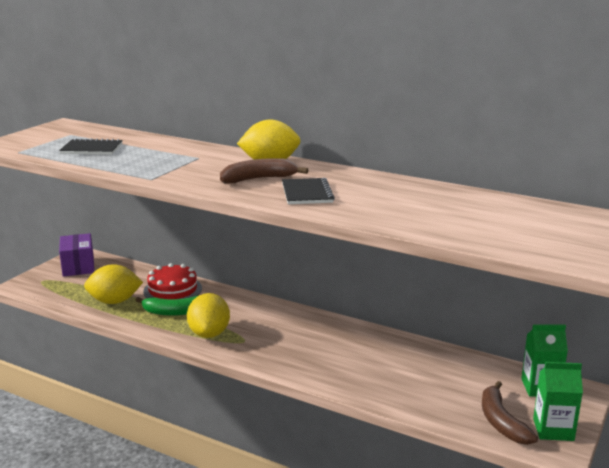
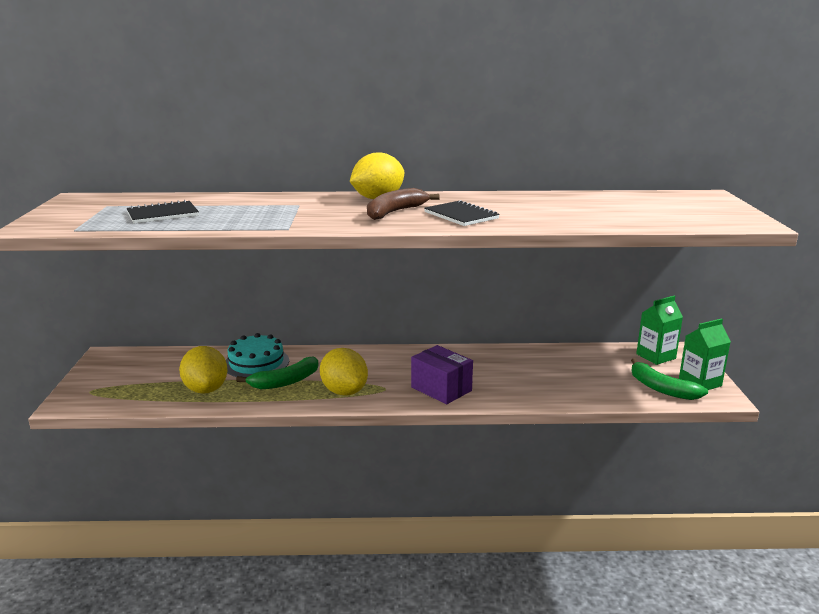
camera: 30 degrees left, 0 degrees up
(78, 266) = (118, 367): purple box -> purple box (441, 389)
(114, 301) = (206, 389): yellow lemon -> yellow lemon turned 75 degrees counterclockwise
(172, 290) = (256, 363): red cake -> turquoise cake
(501, 422) = (661, 388): brown banana -> green banana

